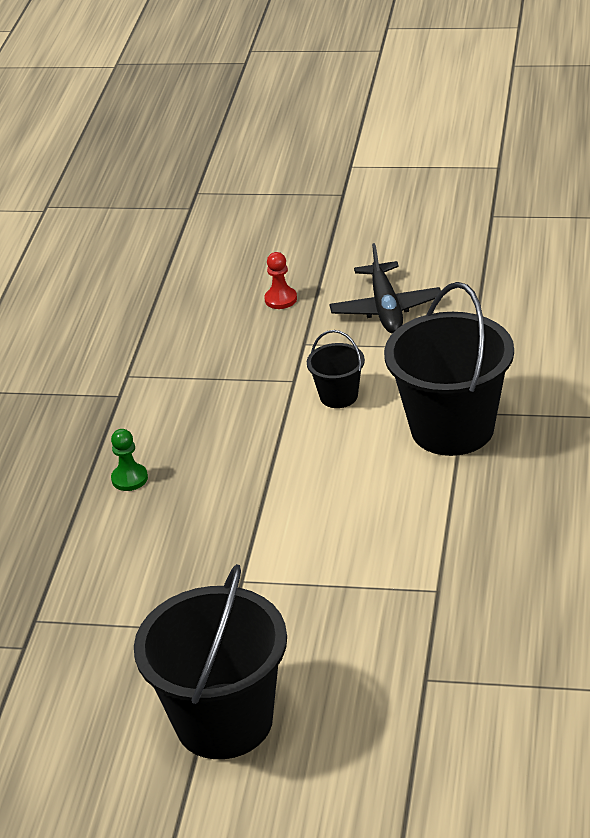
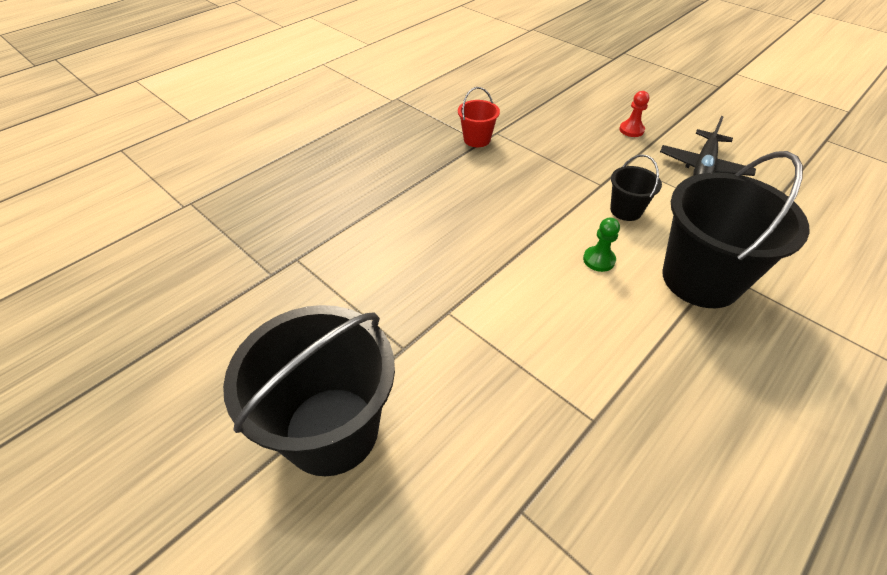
camera: 30 degrees right, 10 degrees up
(111, 395) = (477, 139): none -> red bucket
(129, 478) = (441, 196): green pawn -> green pawn (599, 260)

